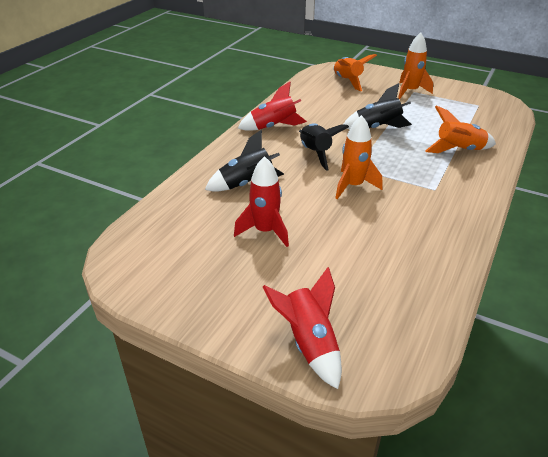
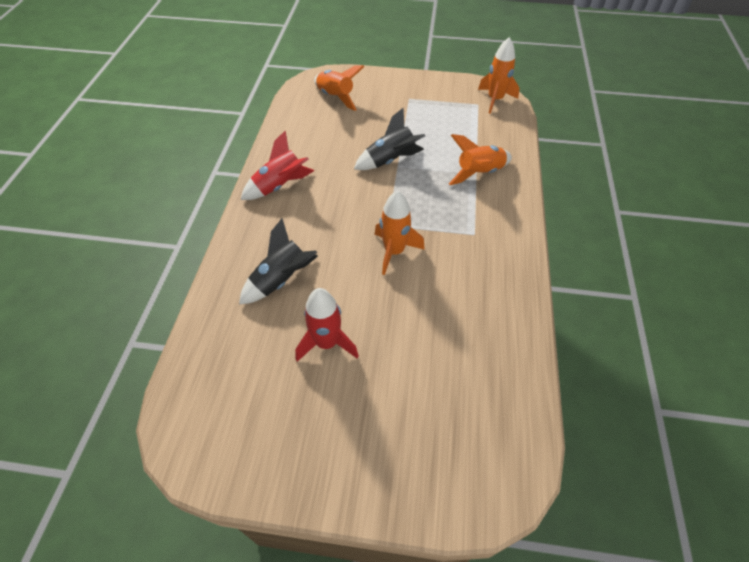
camera: 20 degrees left, 15 degrees up
(309, 343) = (425, 479): red rocket -> none
(315, 153) = (339, 215): black rocket -> none
(410, 91) = (405, 99): orange rocket -> orange rocket (495, 100)

